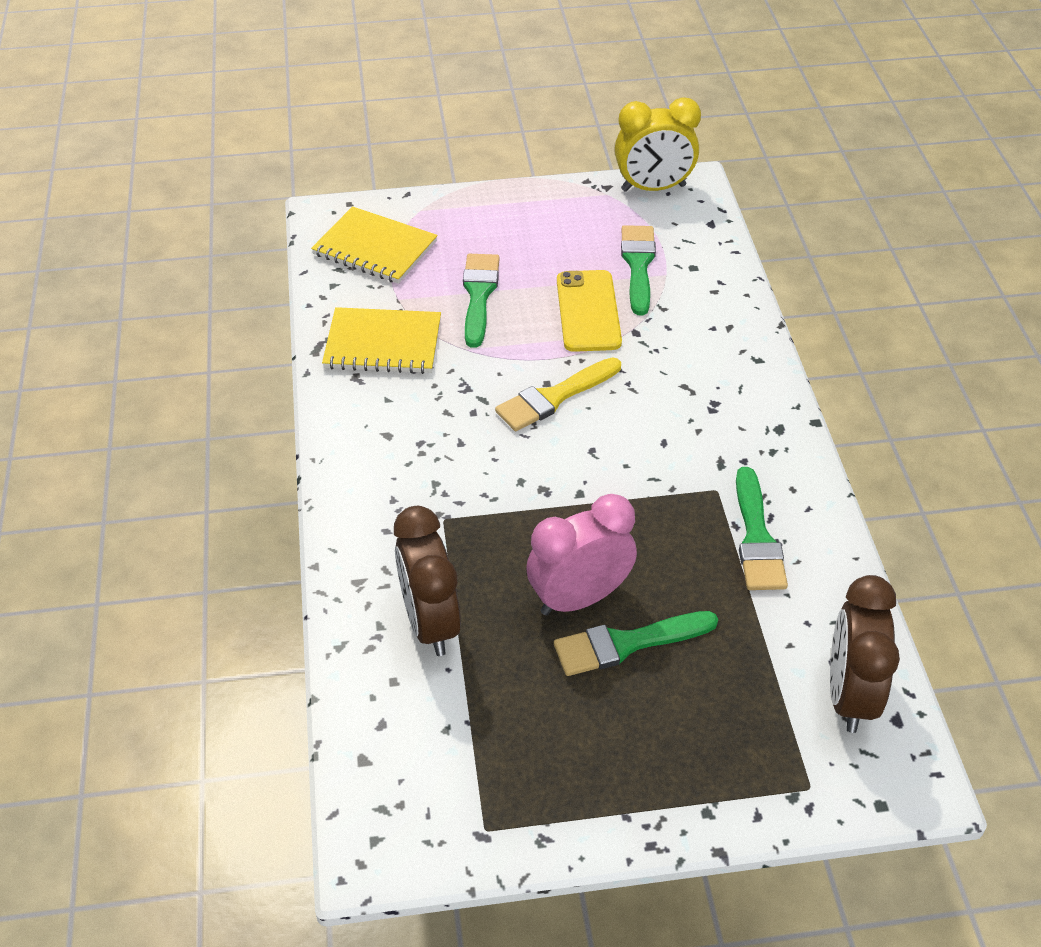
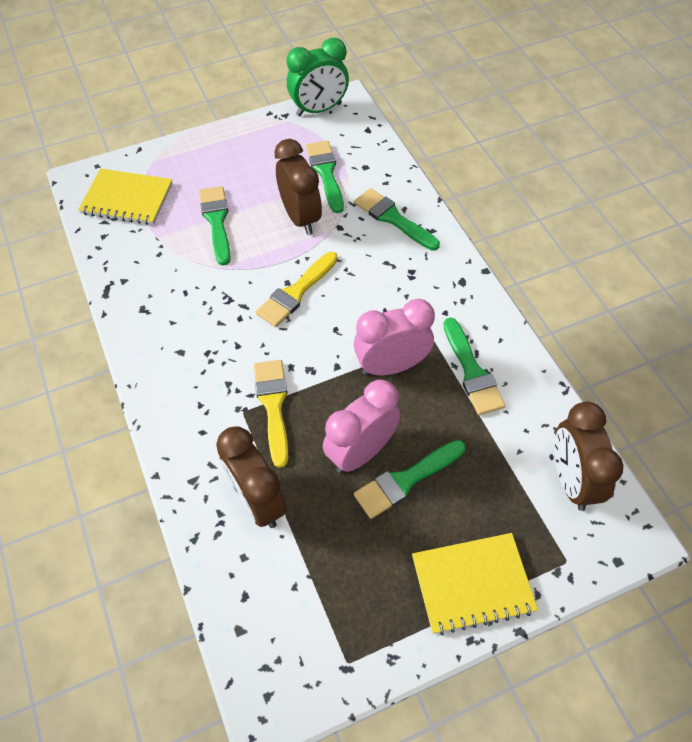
camera: 15 degrees left, 10 degrees up
(383, 343) = (155, 276): yellow notebook -> yellow notebook (472, 583)
(484, 521) = (273, 406): none -> yellow brush
(588, 311) = (300, 217): yellow phone -> brown clock
(651, 508) = (391, 366): none -> pink clock
(653, 188) = (319, 109): yellow clock -> green clock
(711, 336) = (393, 219): none -> green brush

